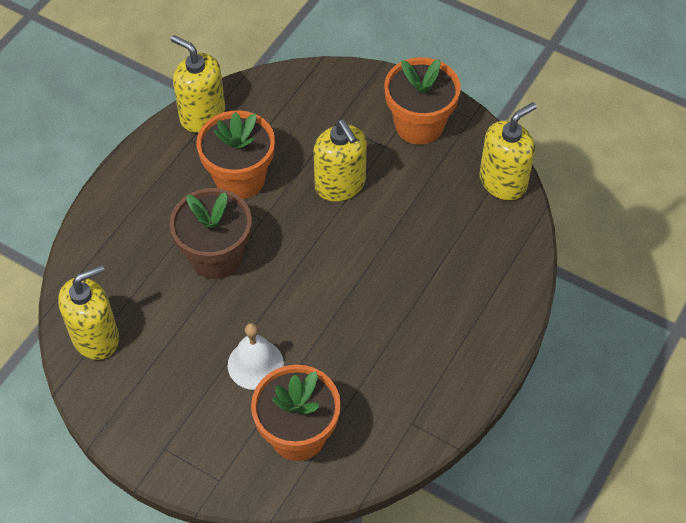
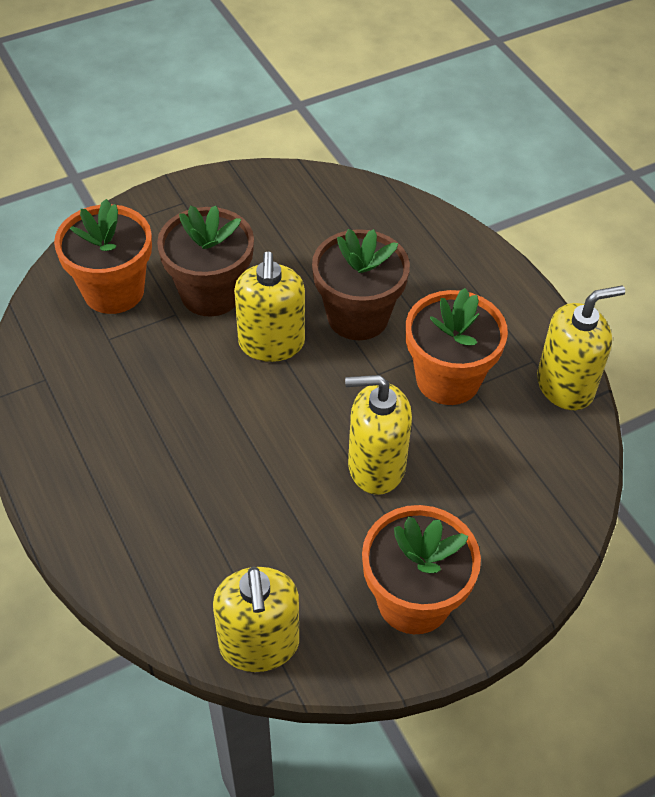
camera: 120 degrees right, 5 degrees down
(96, 337) = (332, 200): yellow soap dispenser -> yellow soap dispenser (271, 343)
(255, 364) = (211, 293): white bell -> brown flower pot

